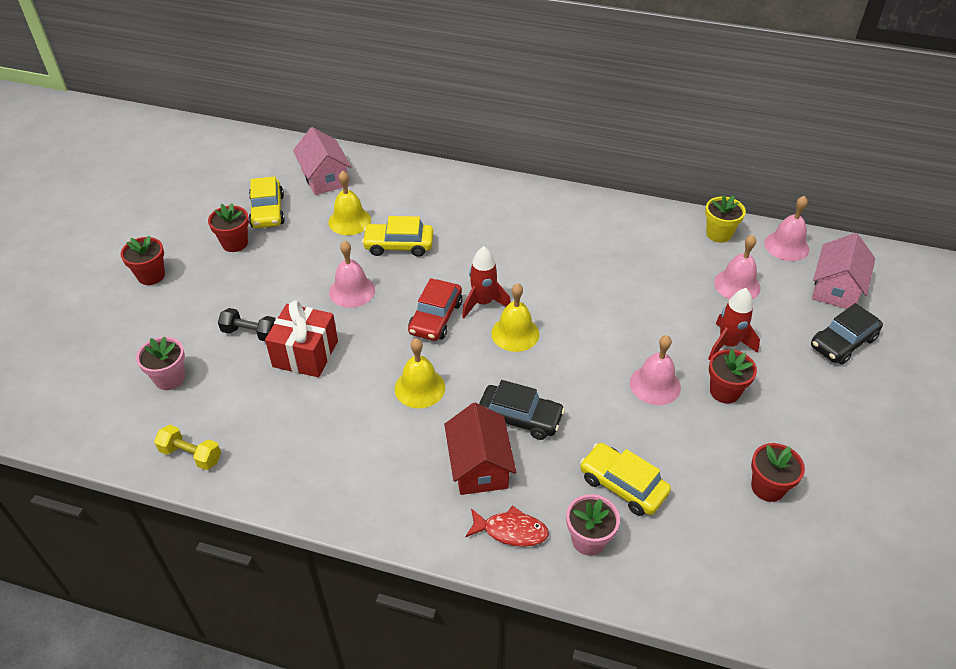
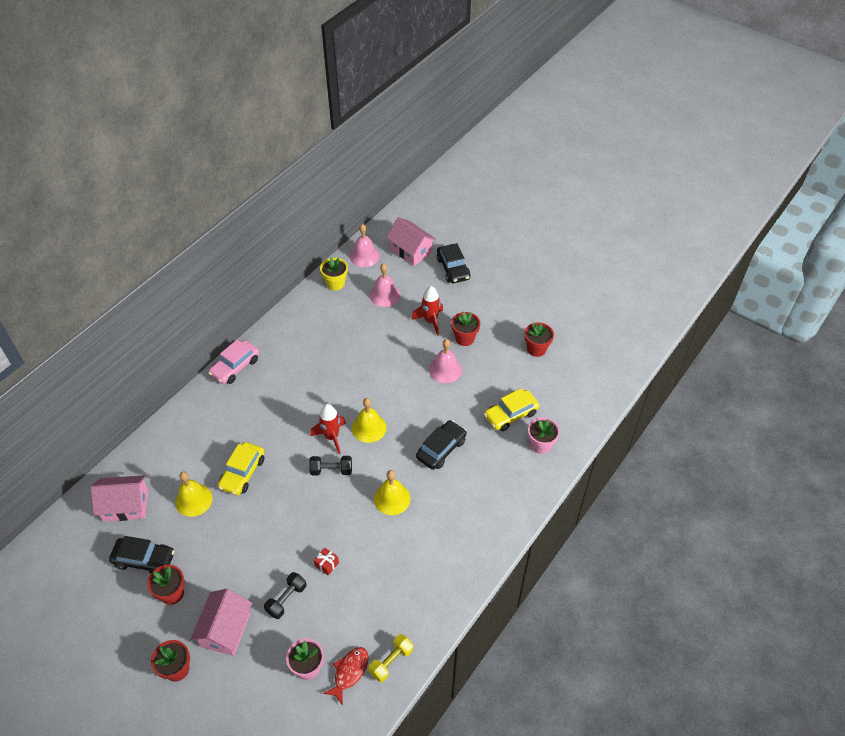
camera: 70 degrees left, 5 degrees up
(202, 296) = (226, 630): none -> pink house
(267, 211) = (144, 559): yellow car -> black car
(305, 354) = (327, 564): red gift -> red gift, size x0.44
(352, 291) = (276, 517): pink bell -> none
(436, 318) = (331, 470): red car -> black dumbbell
(479, 466) = (469, 483): red house -> none
(511, 531) = (521, 481): red fish -> red fish (349, 672)
(536, 193) = (235, 367): none -> pink car

